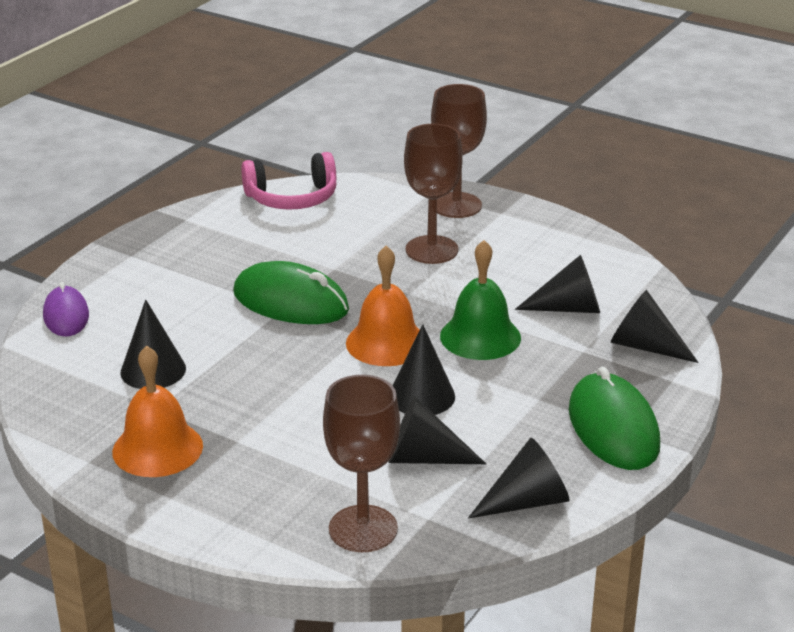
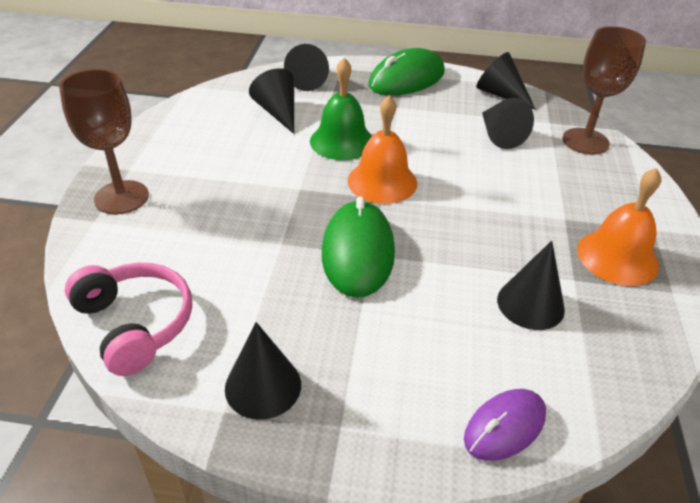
camera: 115 degrees left, 10 degrees up
(421, 396) = (436, 150): black cone -> black cone (263, 386)
(431, 250) = (218, 193): brown goblet -> none

